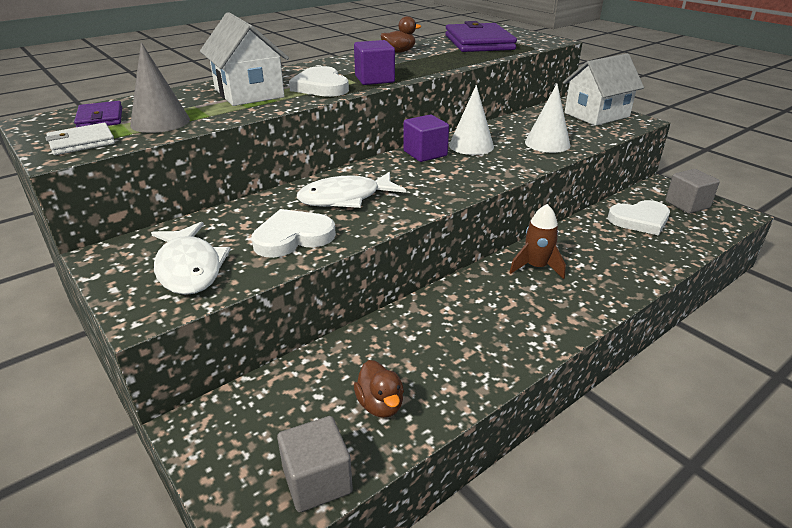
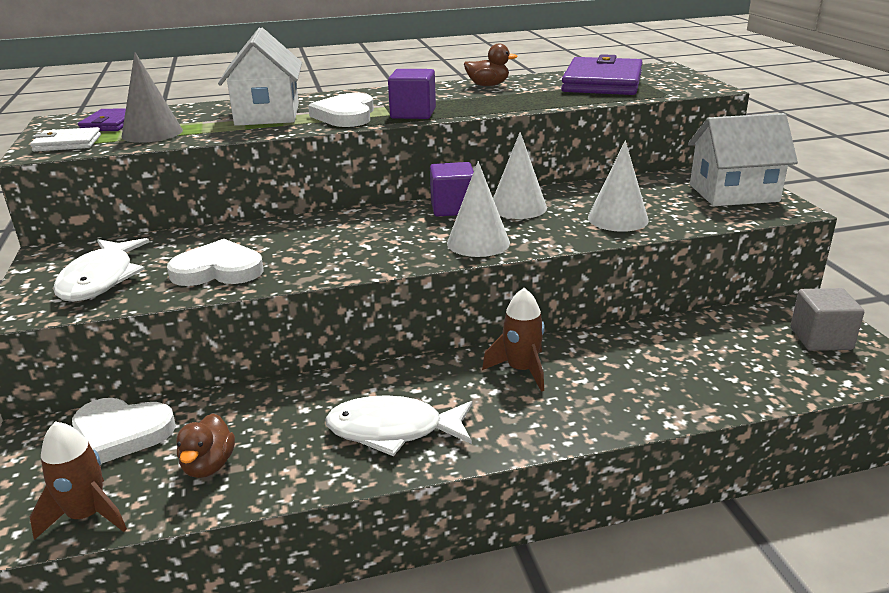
camera: 25 degrees right, 5 degrees down
(317, 480) = (87, 515): grey cube -> brown rocket
(345, 198) = (312, 241): white fish -> white fish (393, 430)
(474, 176) = (478, 242): none -> white cone
(640, 220) = (724, 344): white heart -> white heart (121, 433)

